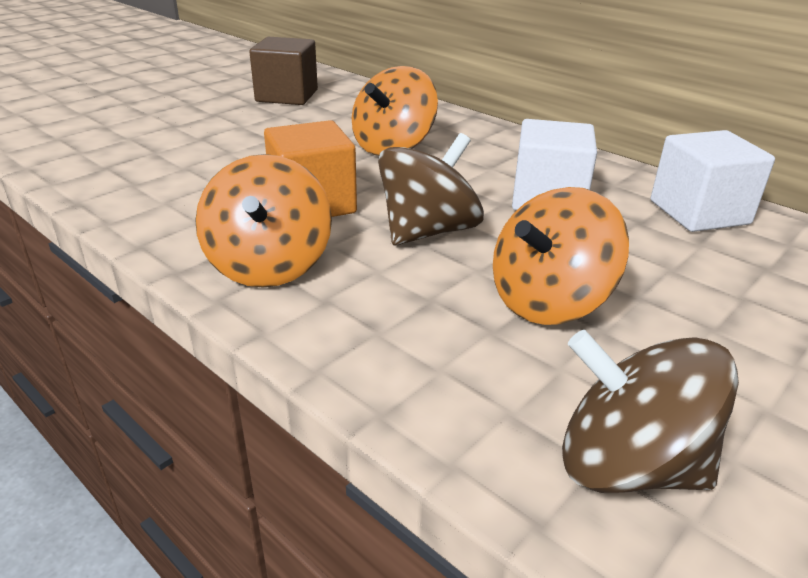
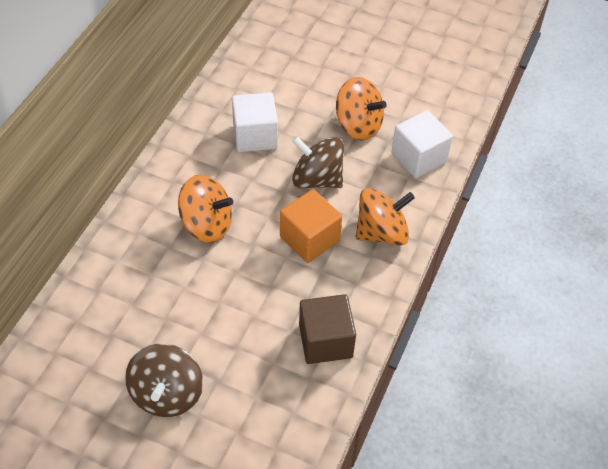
camera: 110 degrees left, 20 degrees up
(287, 96) = (118, 332): brown cube -> brown cube (325, 341)
(628, 465) = (440, 98): brown spinning top -> brown spinning top (167, 394)
(699, 212) = (244, 76): white cube -> white cube (418, 157)

